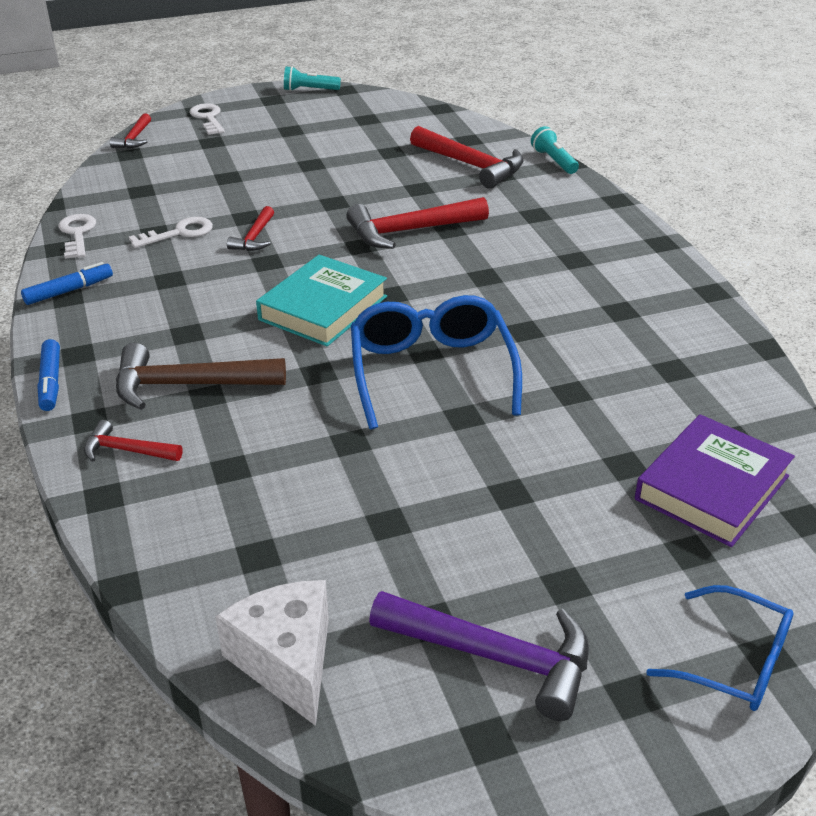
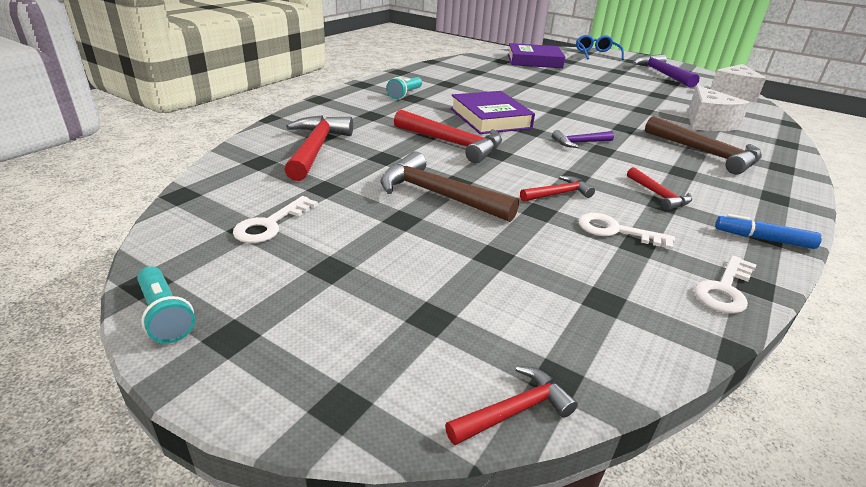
camera: 130 degrees left, 5 degrees down
(51, 382) = (803, 192): blue marker -> none
(127, 450) = (764, 149): red hammer -> red hammer (659, 195)
(208, 118) = (361, 369): white key -> white key (270, 224)
(240, 471) = (707, 123): none -> white cheese
(323, 308) = (579, 143): turquoise book -> purple hammer
(325, 187) = (437, 195): none -> brown hammer
(431, 371) = (569, 107): blue glasses -> none
(453, 283) = (490, 118): none -> purple book
(554, 161) = (274, 124): turquoise flashlight -> turquoise flashlight (405, 94)

